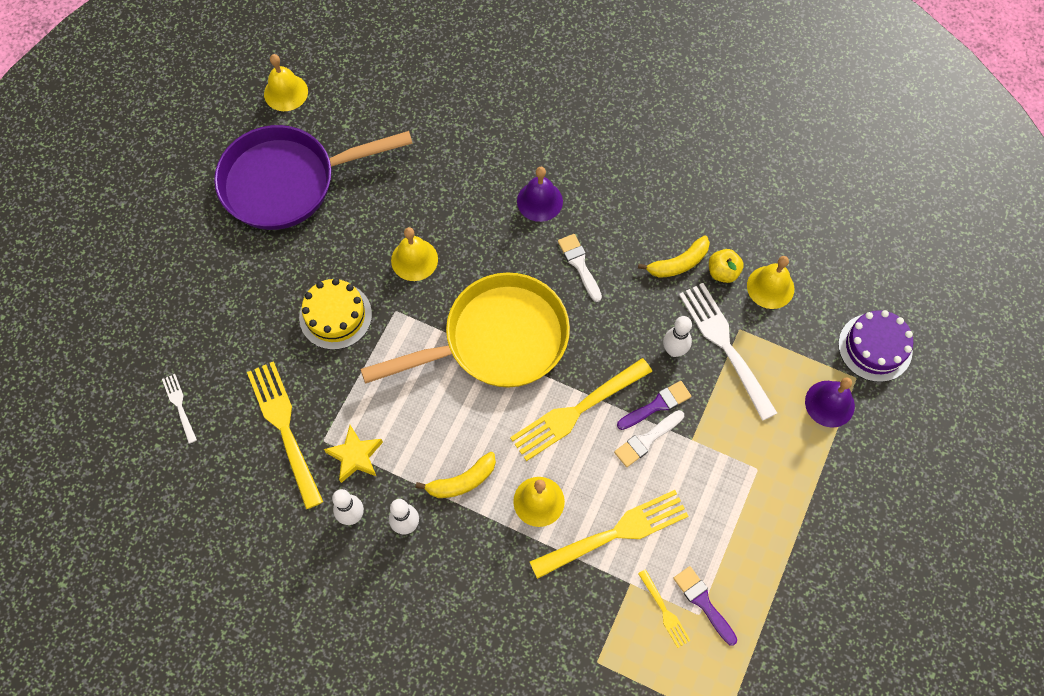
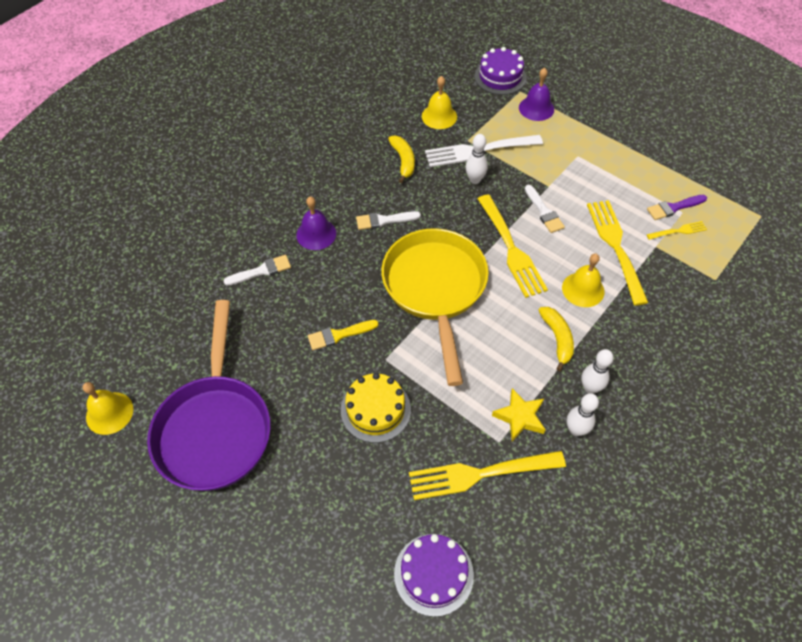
camera: 75 degrees left, 10 degrees down
(179, 405) = (433, 574): white fork -> purple cake
(414, 259) = (339, 335): yellow bell -> yellow brush
(475, 164) = (261, 271): none -> white brush
(657, 405) = (517, 199): purple brush -> none
(723, 272) = (419, 138): yellow apple -> none

